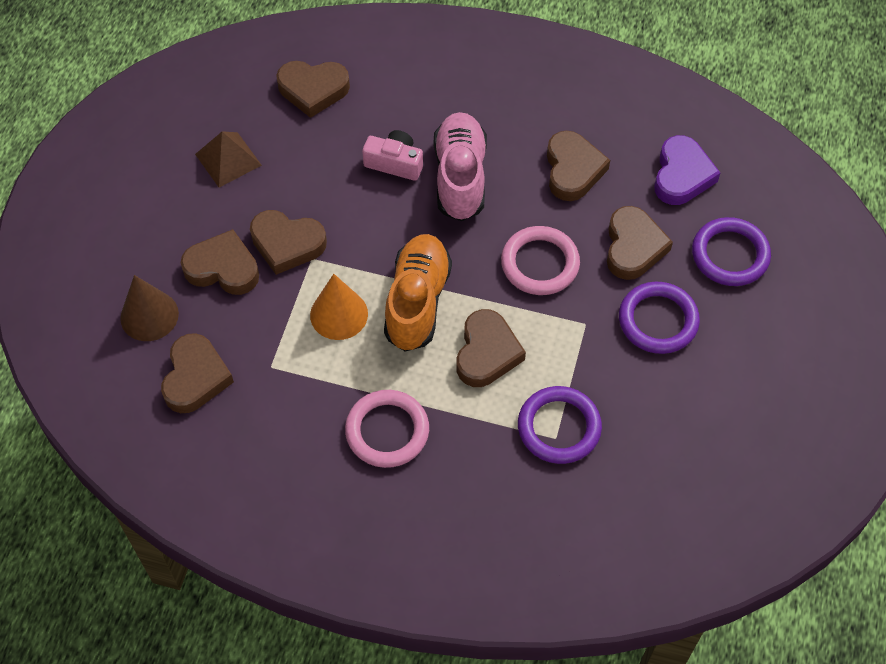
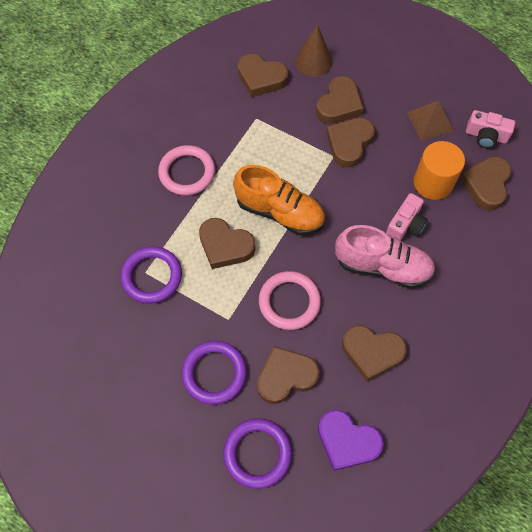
camera: 105 degrees right, 5 degrees up
(237, 97) = (486, 136): none -> pink camera
(325, 143) = (433, 183): none -> orange cylinder
(339, 314) = (284, 163): orange cone -> none
(633, 247) = (286, 376): brown heart -> brown heart turned 135 degrees clockwise

